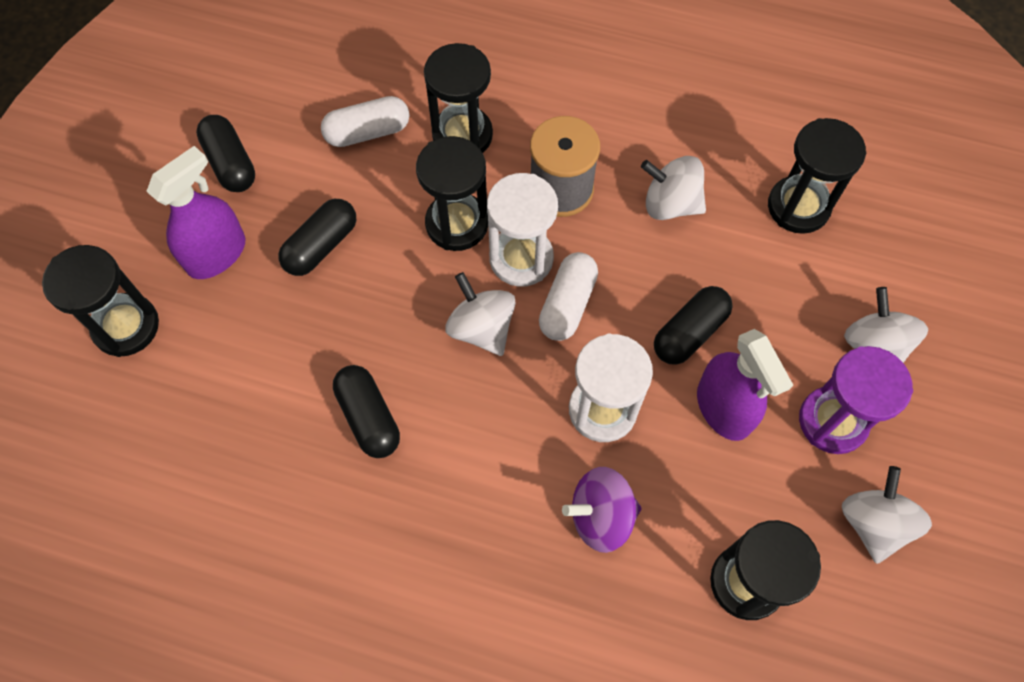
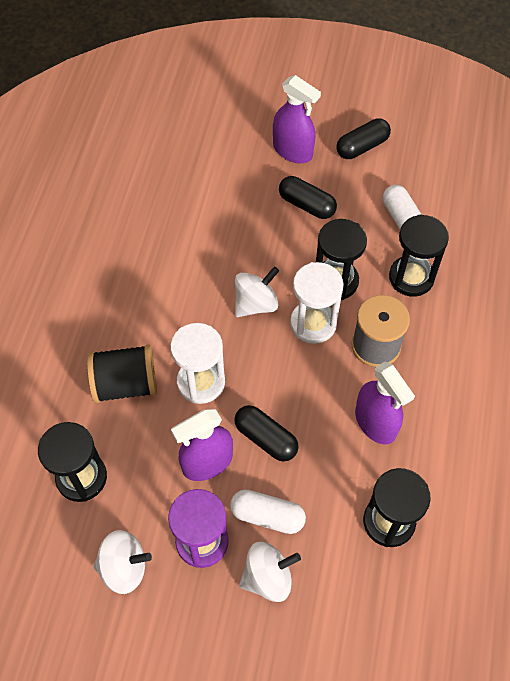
camera: 85 degrees right, 5 degrees down
(126, 326) = (238, 116): black hourglass -> none
(369, 417) = (187, 246): black capsule -> none
(567, 304) = (280, 355): white capsule -> white capsule (267, 516)
(600, 516) = (125, 384): purple spinning top -> black spool
(670, 204) = (375, 422): white spinning top -> purple spray bottle

